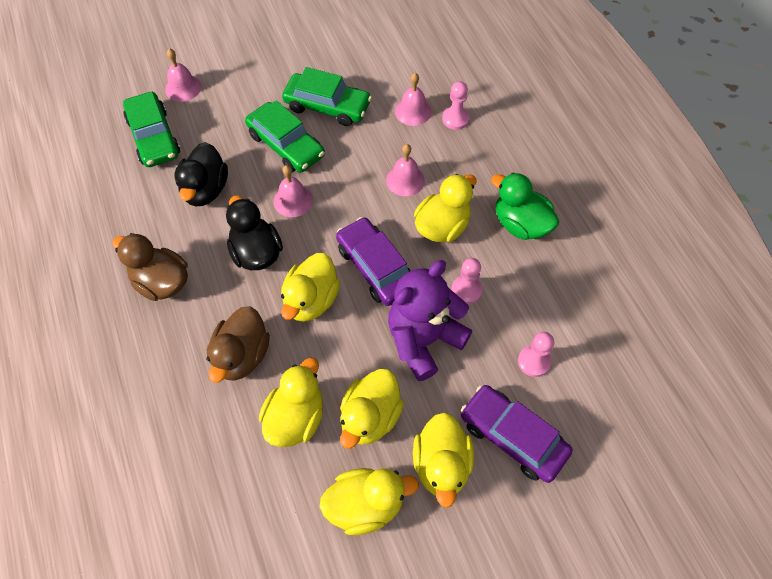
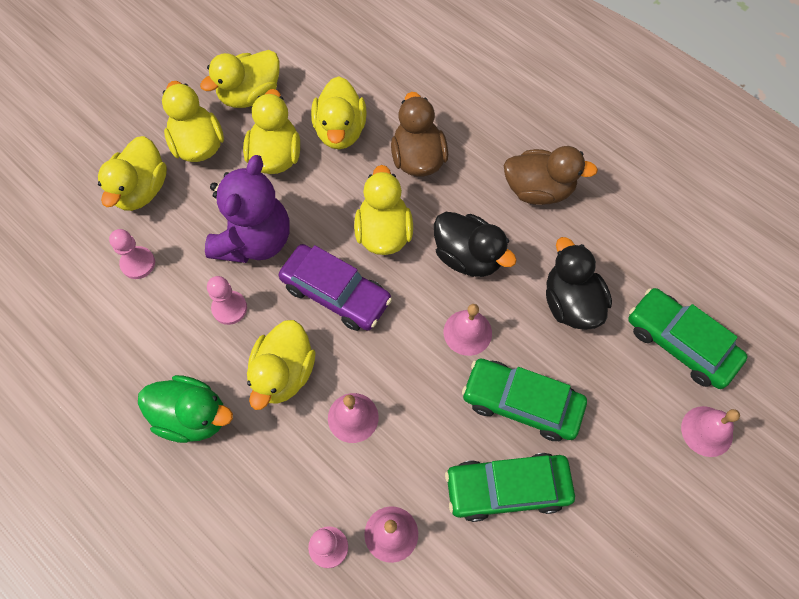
camera: 155 degrees right, 5 degrees up
(513, 437) = (141, 190): purple car -> yellow duck

